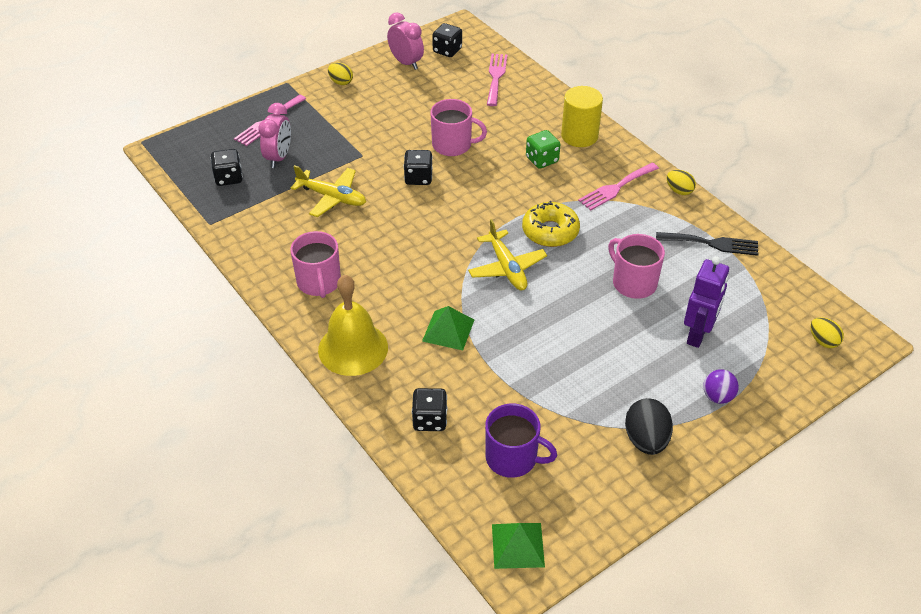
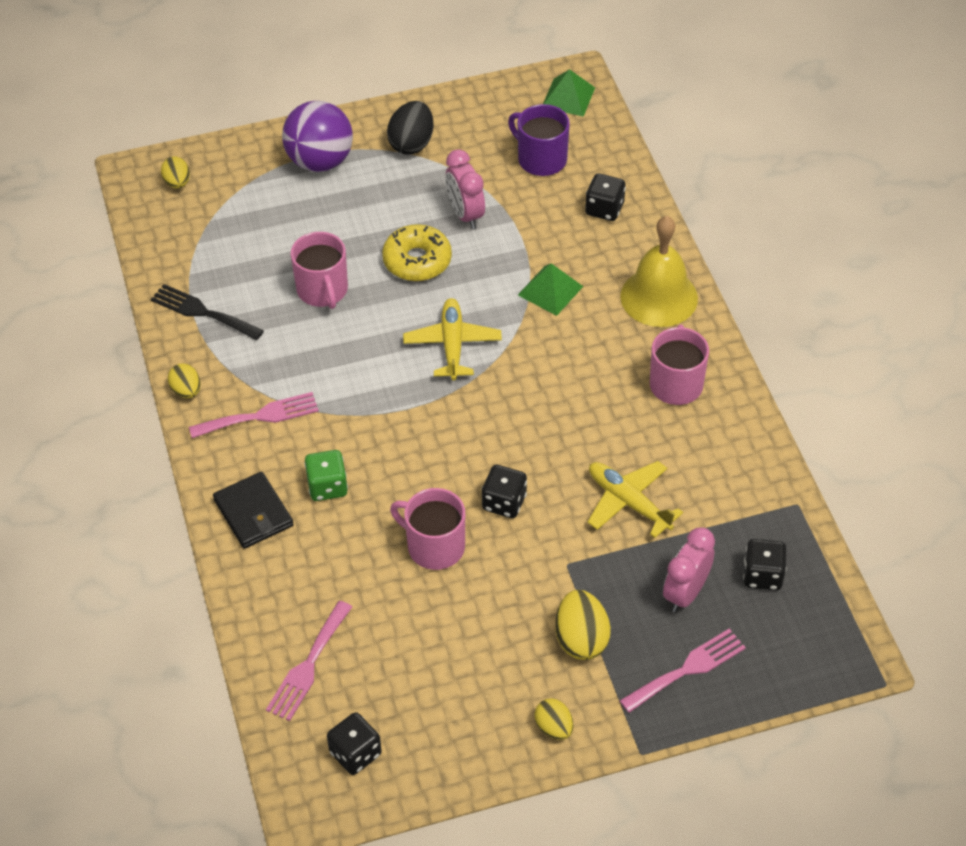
camera: 160 degrees left, 5 degrees up
(339, 122) = (581, 639): none -> yellow egg
(406, 63) = (434, 743): pink clock -> pink clock (465, 214)
(550, 231) = (377, 377): yellow donut -> yellow donut (417, 261)
(579, 136) = (253, 513): yellow cylinder -> black wallet
(698, 335) = (295, 220): purple robot -> none
(717, 397) = (320, 161): purple ball -> purple ball, size x2.04

